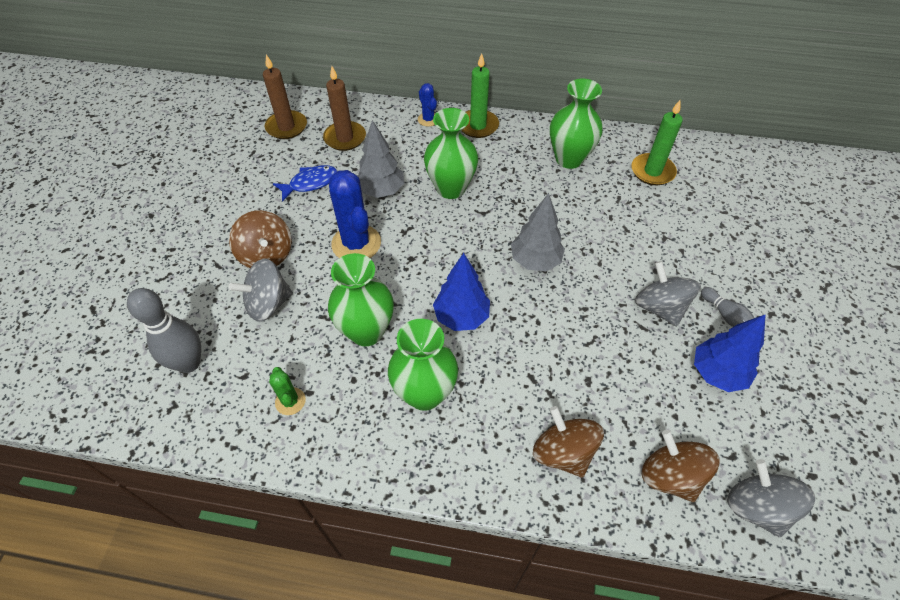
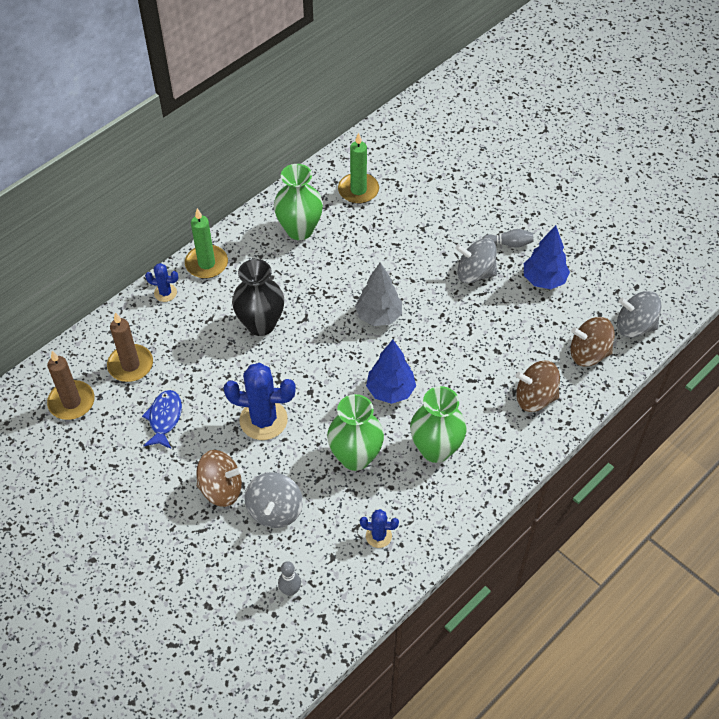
camera: 55 degrees left, 0 degrees up
(189, 363) = (290, 590): grey bowling pin -> grey bowling pin, size x0.55
(290, 401) = (378, 536): green cactus -> blue cactus
(381, 191) = (221, 372): grey tree -> none
(451, 188) = (261, 324): green vase -> black vase

